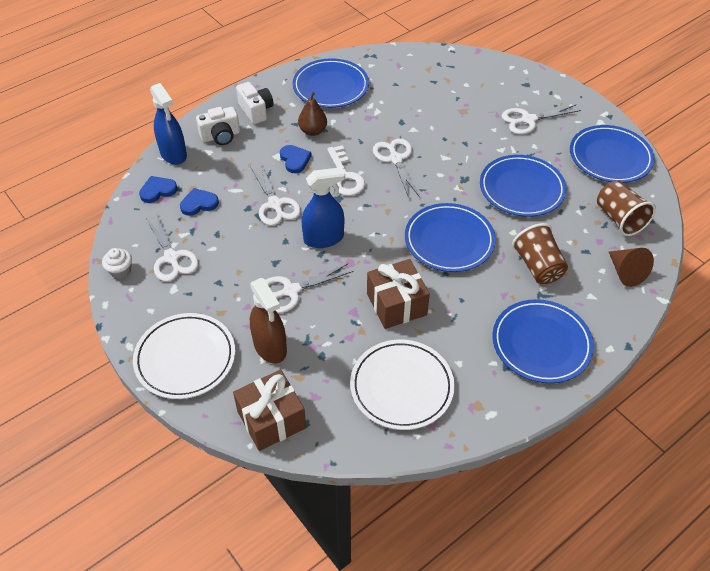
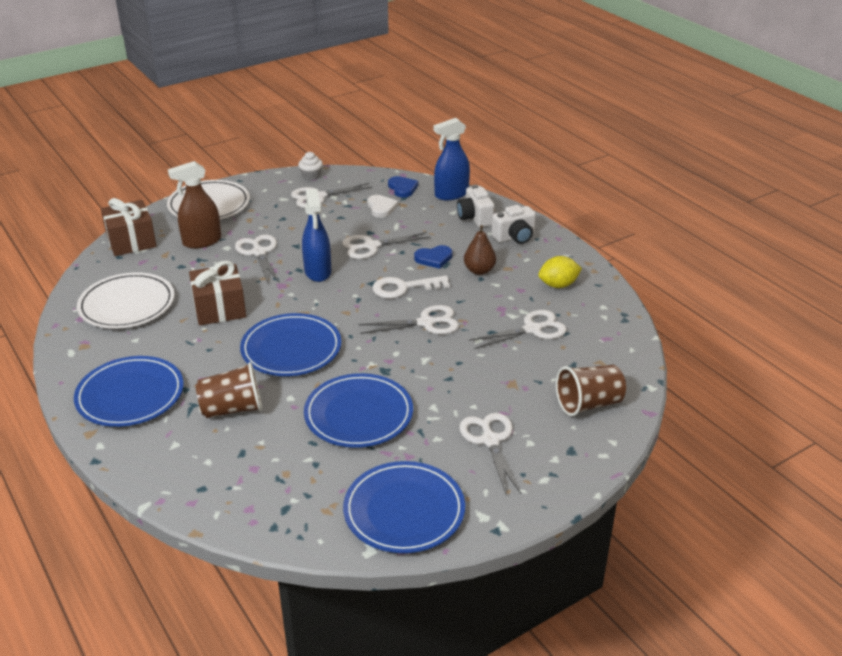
camera: 95 degrees right, 15 degrees down
(199, 203) = (381, 208): blue heart -> white heart
(330, 87) = (558, 285): blue plate -> yellow lemon
(394, 100) = (532, 329): none -> white scissors
(619, 219) = (285, 495): brown cup -> brown cup (588, 404)
(625, 272) = (196, 481): brown cone -> none

